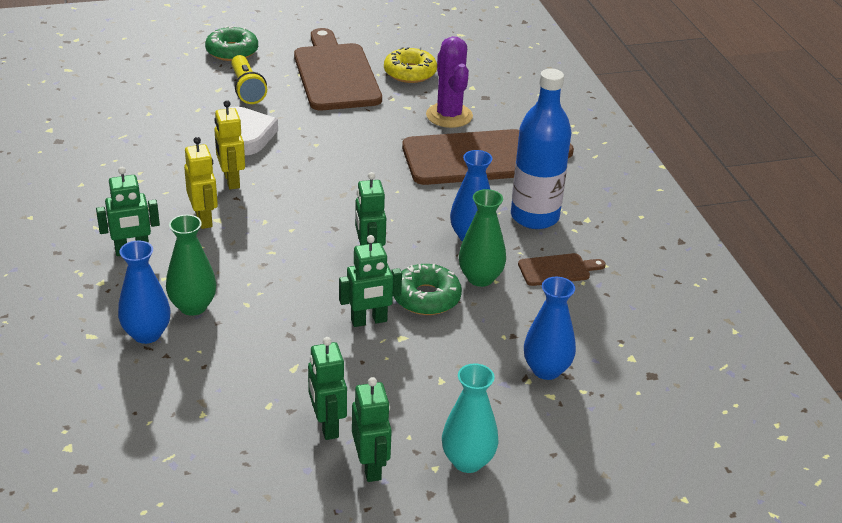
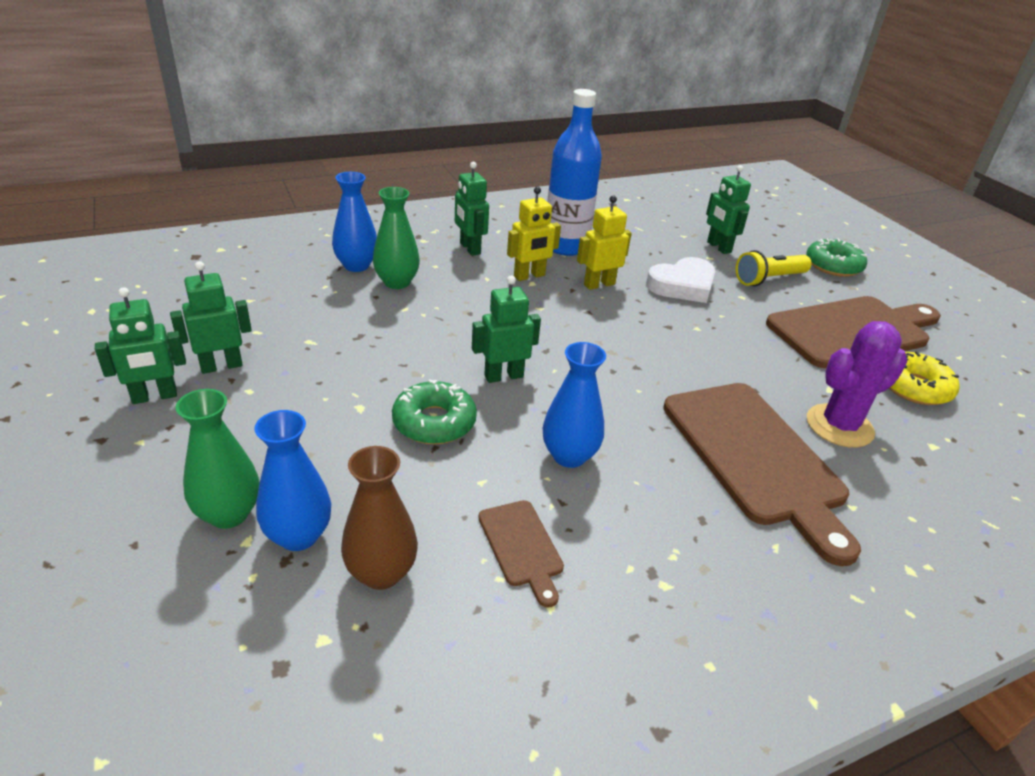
camera: 80 degrees right, 0 degrees up
(369, 321) = (386, 382): green robot -> green robot (718, 247)
(468, 461) = (142, 466): turquoise vase -> none
(480, 278) = (482, 467): green vase -> green vase (229, 514)
(534, 217) = (642, 519): blue bottle -> blue bottle (565, 246)
(579, 332) = (381, 573): none -> brown vase

